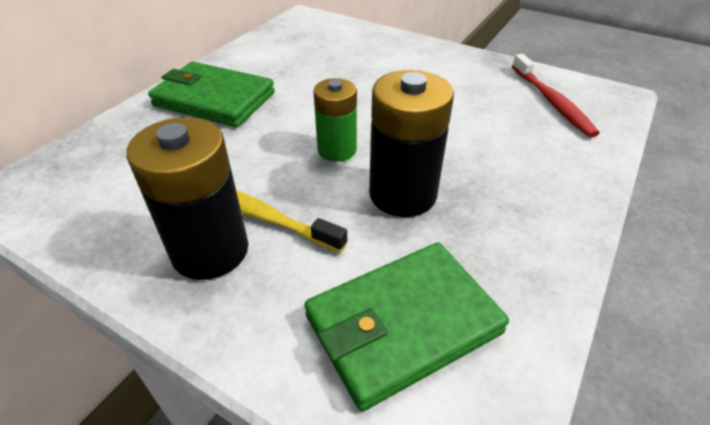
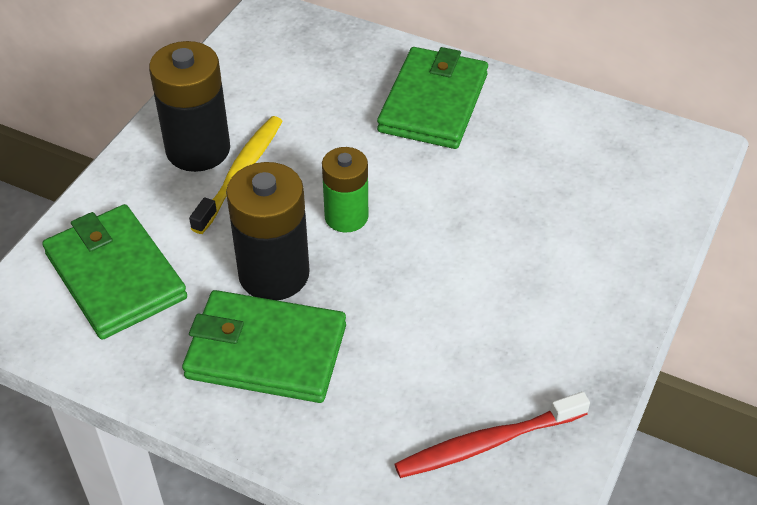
camera: 85 degrees right, 5 degrees up
(494, 201) = (266, 351): none -> green wallet

